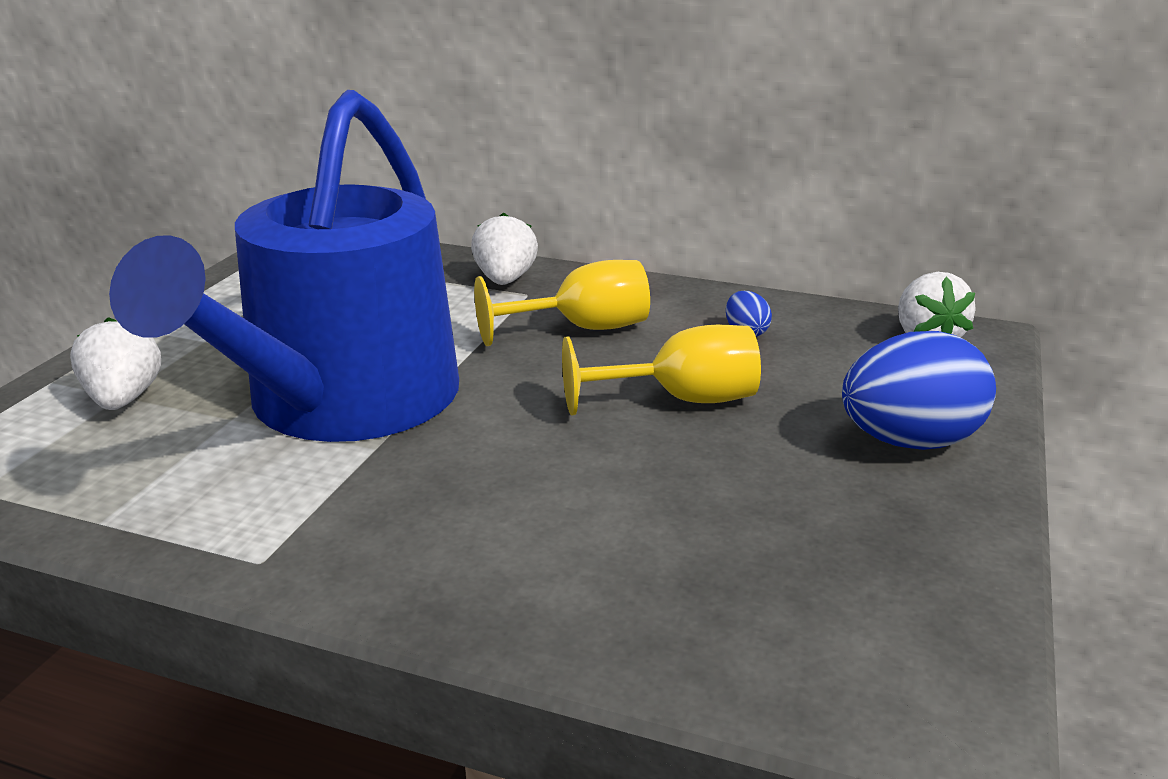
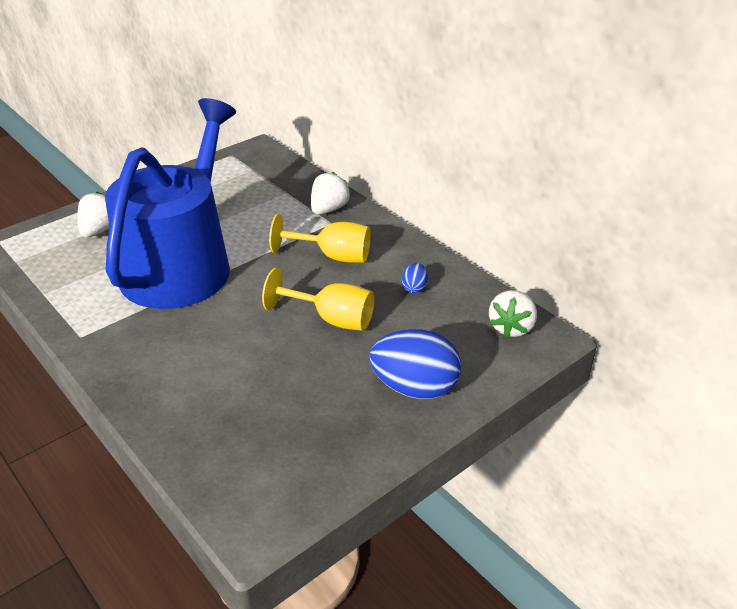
camera: 30 degrees right, 10 degrees up
(342, 402) = (181, 264): blue watering can -> blue watering can turned 150 degrees clockwise

